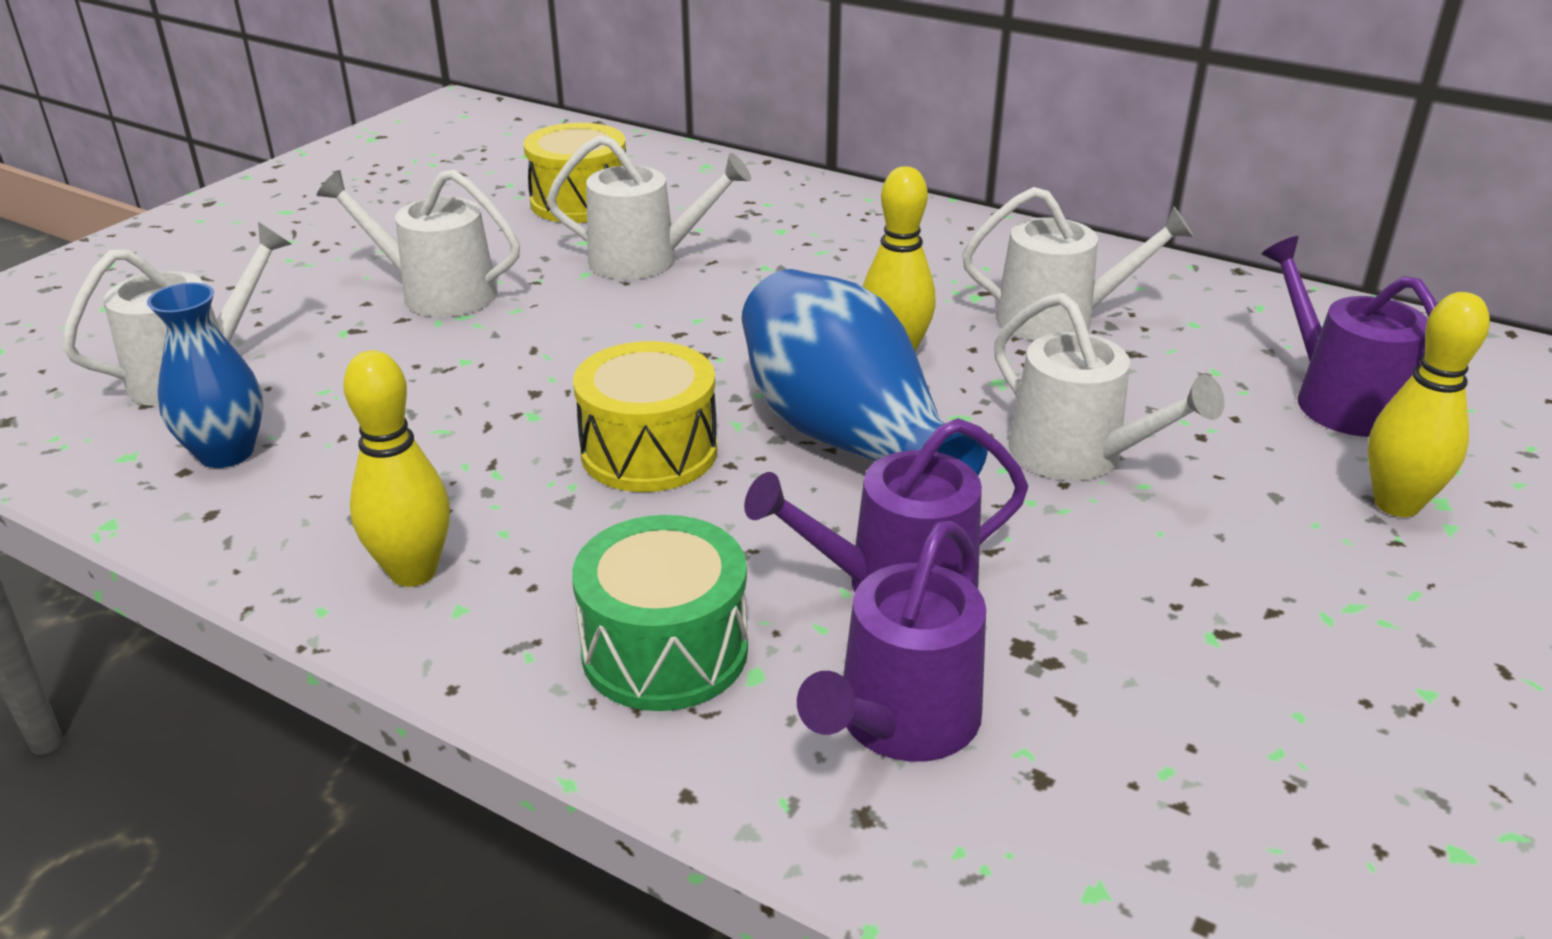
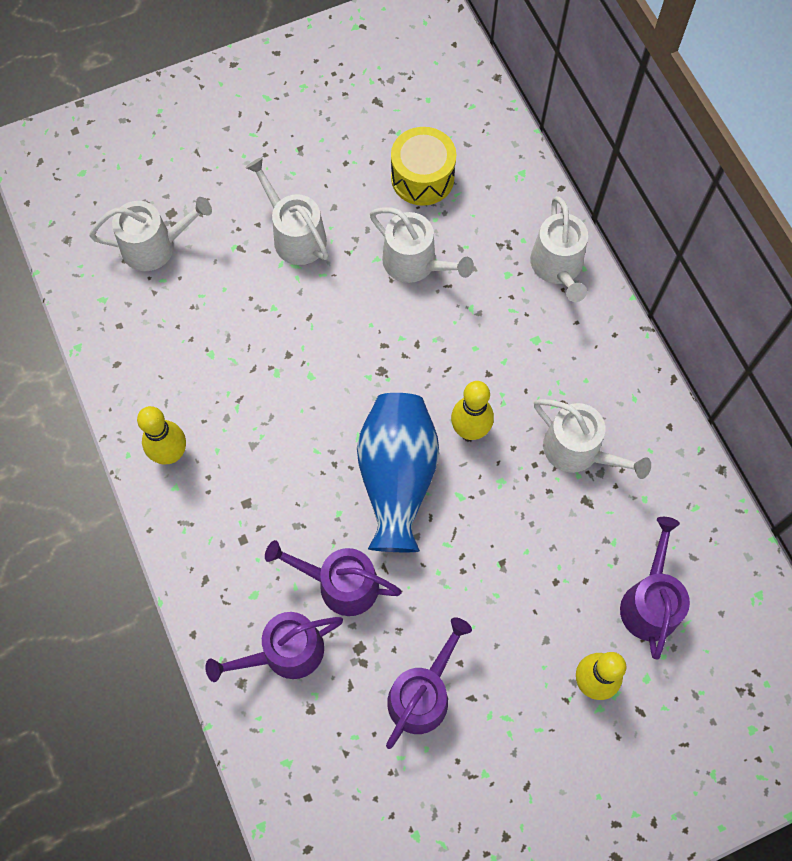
camera: 35 degrees right, 35 degrees up
(226, 453) = (140, 322): blue vase -> none
(649, 452) = (307, 433): yellow drum -> none
(665, 650) = (231, 560): green drum -> none
(1077, 456) = (486, 557): white watering can -> white watering can (558, 267)
(1196, 648) = (422, 694): none -> purple watering can

